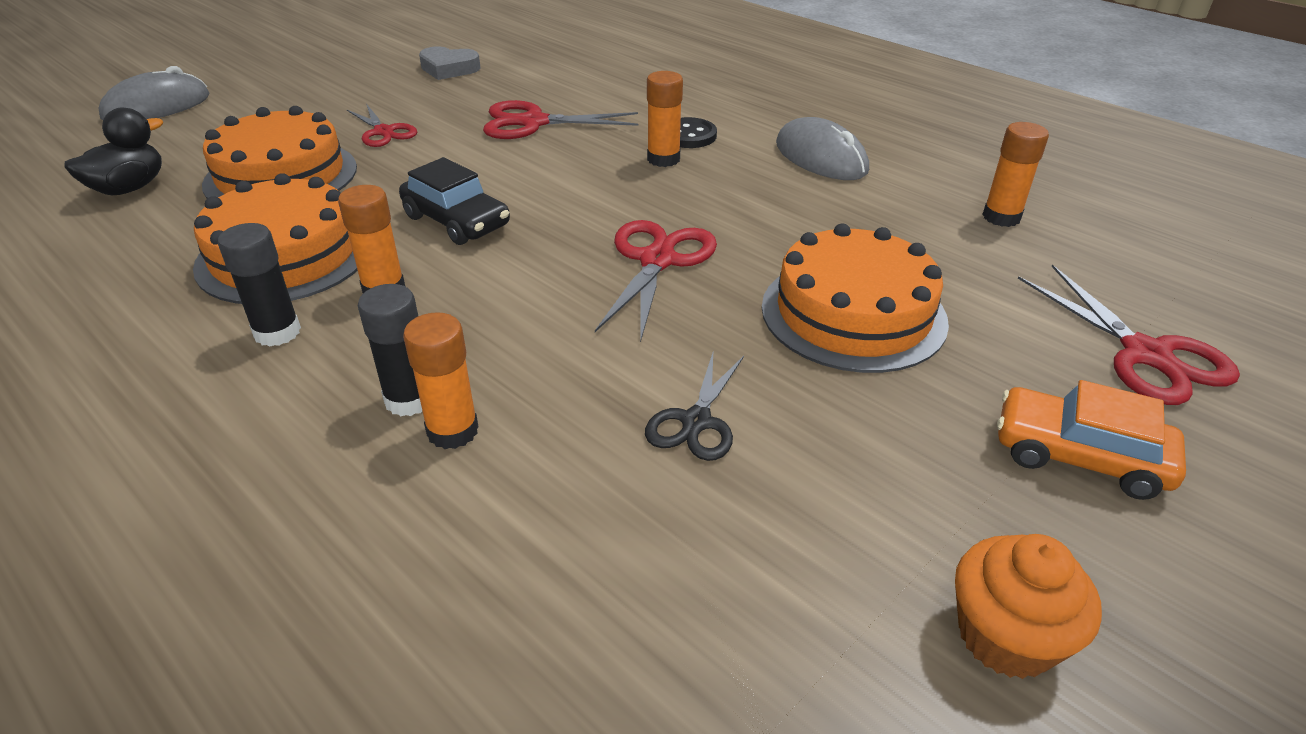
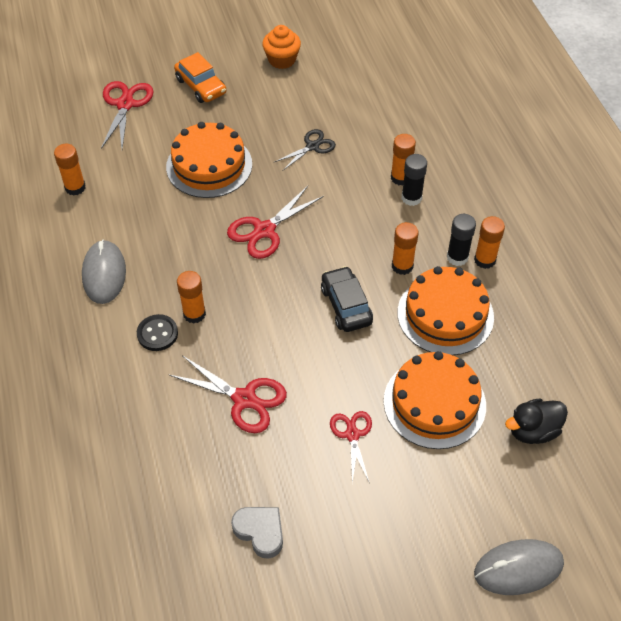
camera: 150 degrees left, 15 degrees up
(217, 346) = (484, 260): none -> orange glue stick

